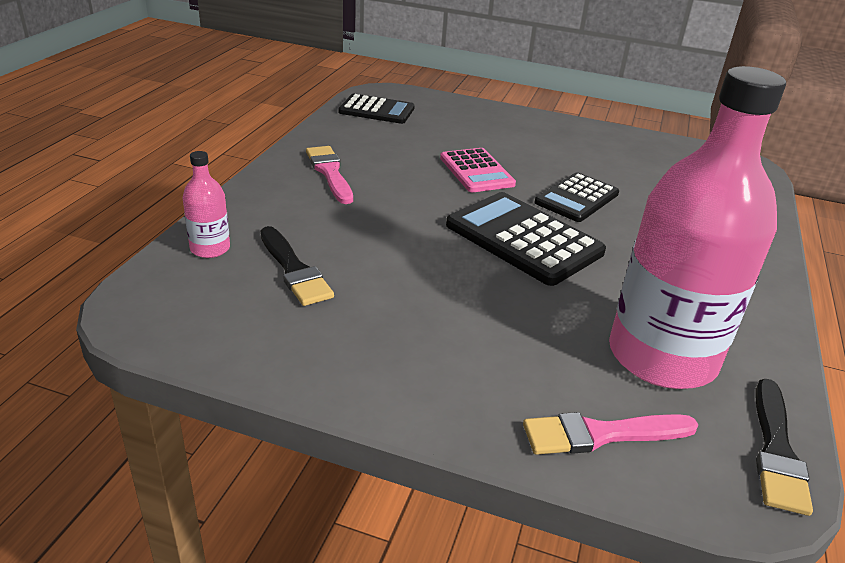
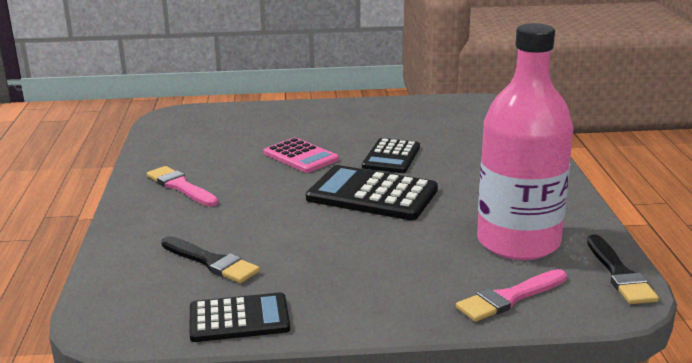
camera: 20 degrees left, 10 degrees down
(210, 248) = (127, 266): pink bottle -> none
(376, 110) = (180, 130): black calculator -> black calculator (239, 319)

